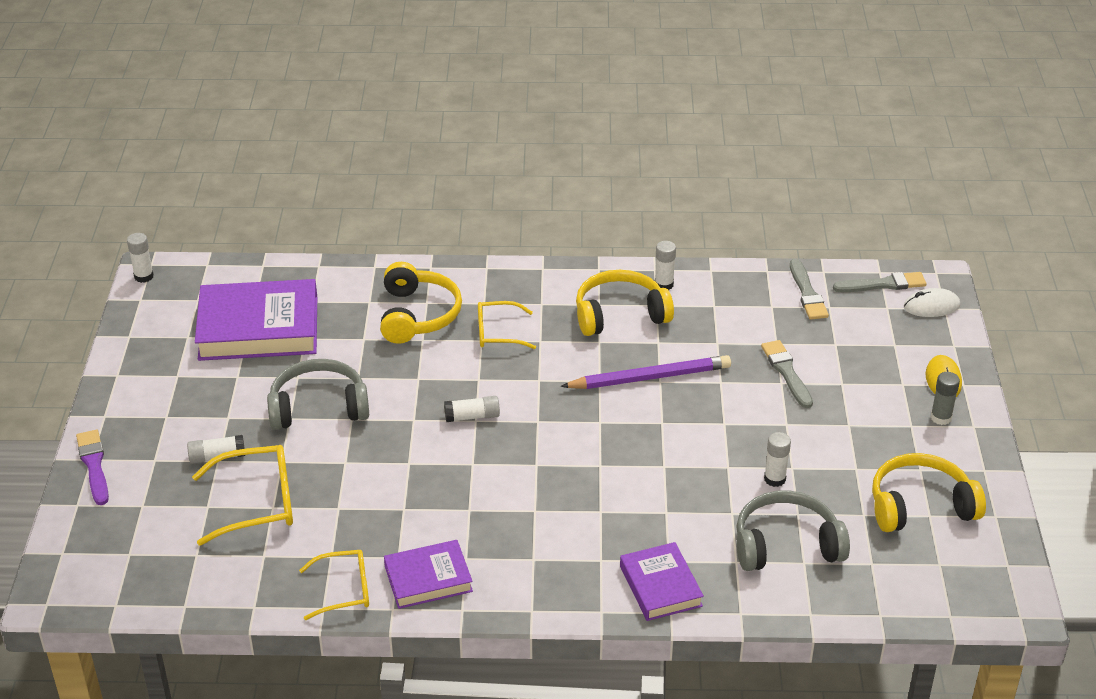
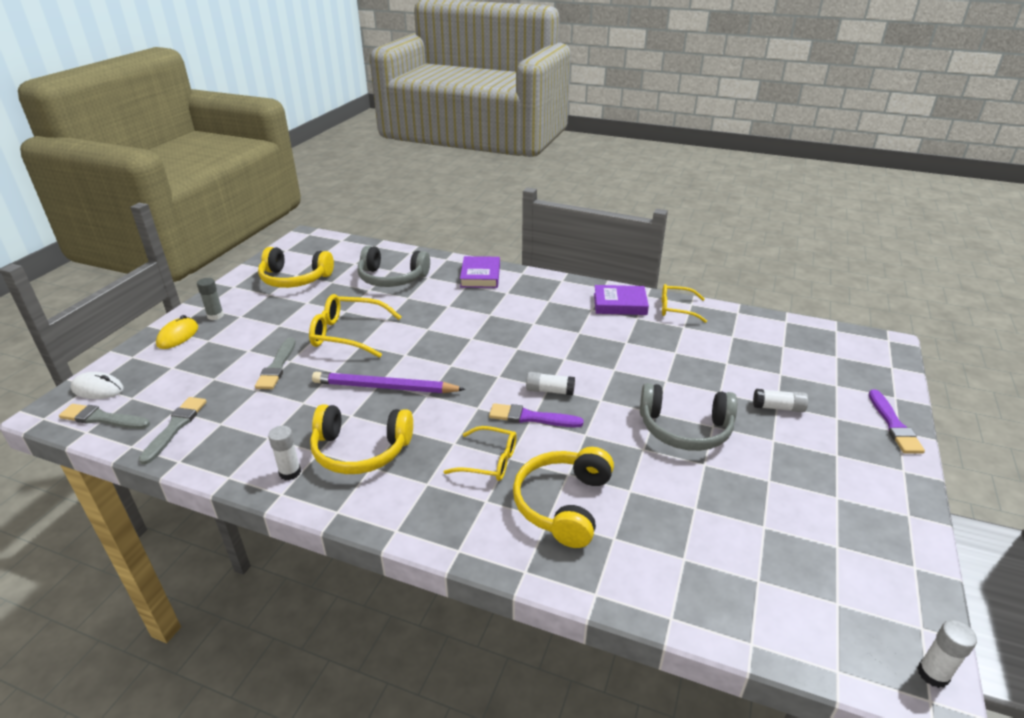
camera: 160 degrees left, 5 degrees down
(258, 328) = (750, 535): purple book -> none
(258, 503) = (739, 367): yellow glasses -> yellow glasses (347, 334)
(478, 382) = (531, 417): none -> purple brush
(774, 479) = (363, 307): white glue stick -> none

